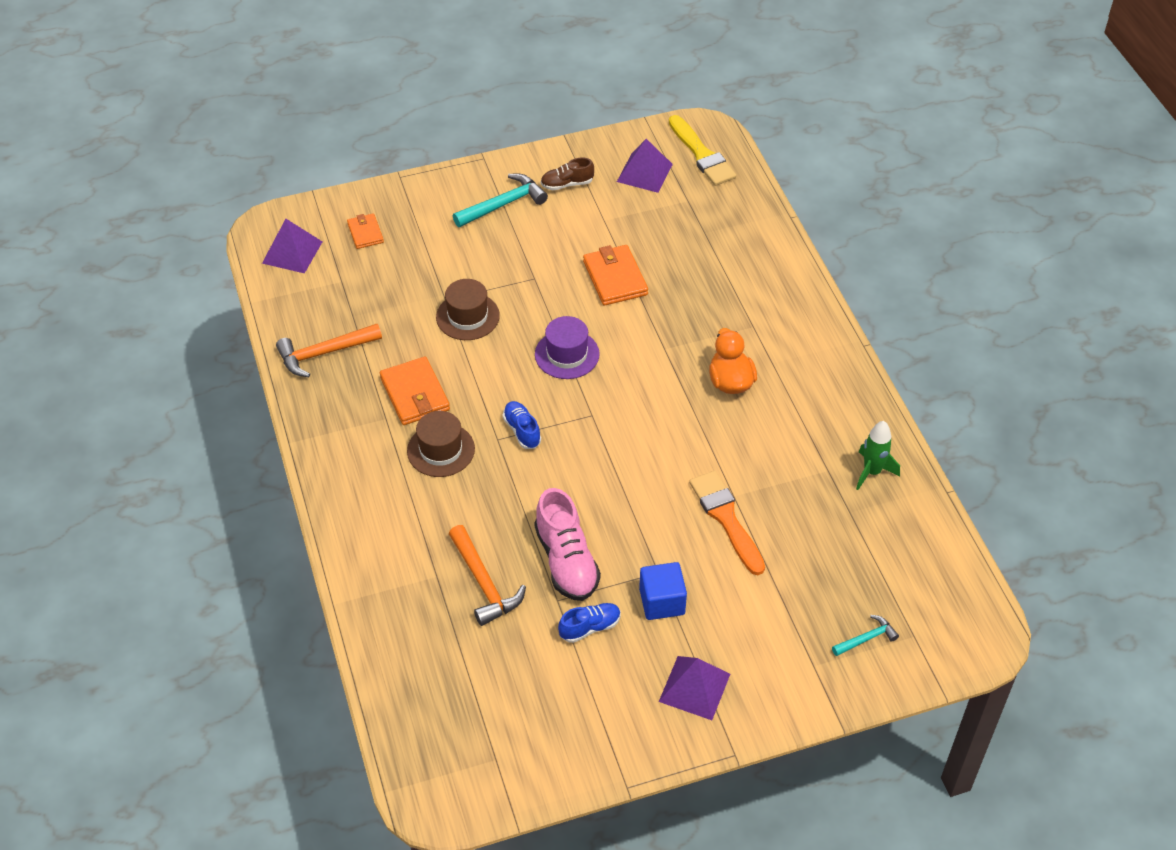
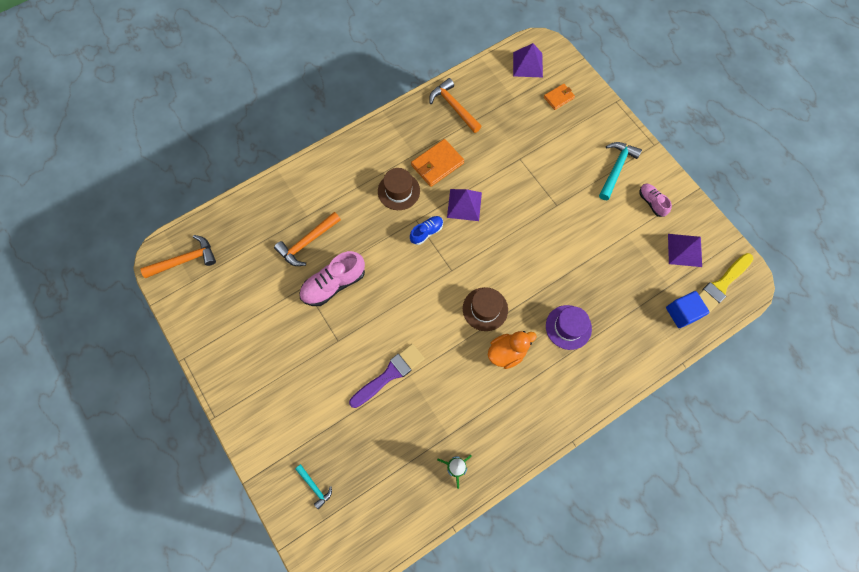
camera: 75 degrees right, 20 degrees up
(453, 764) = (185, 260): none -> orange hammer
(467, 316) = (509, 175): brown hat -> brown hat (485, 309)
(503, 204) = (616, 168): turquoise hammer -> turquoise hammer turned 105 degrees counterclockwise
(567, 184) = (651, 202): brown shoe -> pink shoe
(567, 354) = (497, 242): purple hat -> purple hat (568, 327)
(590, 627) = (288, 310): blue shoe -> none
(615, 278) = (575, 255): orange wallet -> none
(662, 602) = (316, 348): blue cube -> blue cube (681, 313)
(694, 687) = (257, 382): purple pyramid -> purple pyramid (464, 204)
(726, 518) = (389, 374): orange brush -> purple brush

